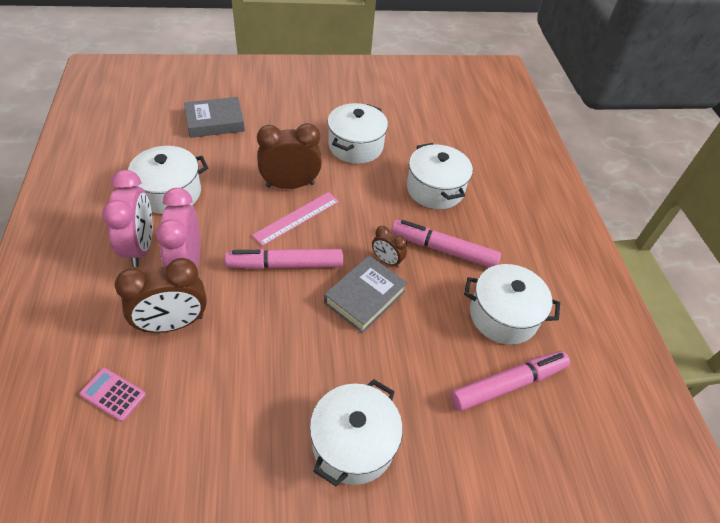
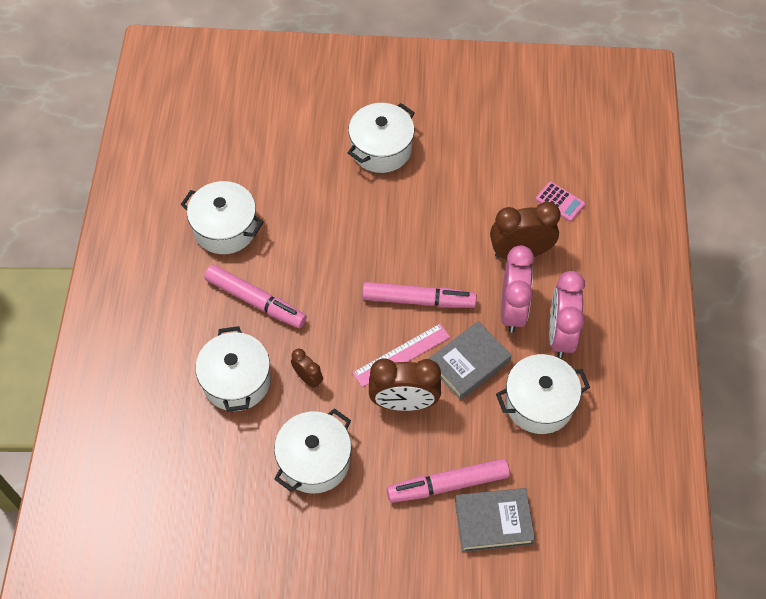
camera: 165 degrees left, 10 degrees up
(365, 297) = (348, 259): grey book -> grey book (469, 363)
(386, 260) = (317, 294): brown clock -> brown clock (308, 378)
(508, 384) = (248, 173): pink marker -> pink marker (448, 484)

